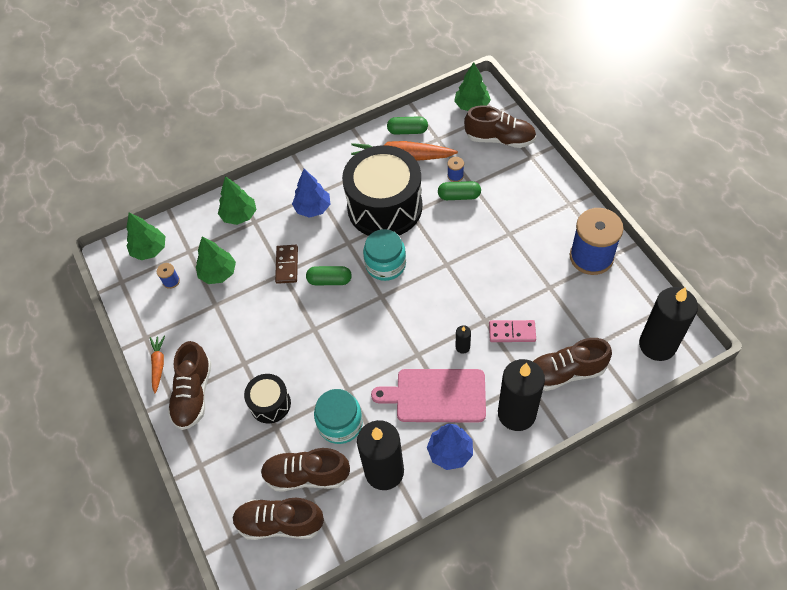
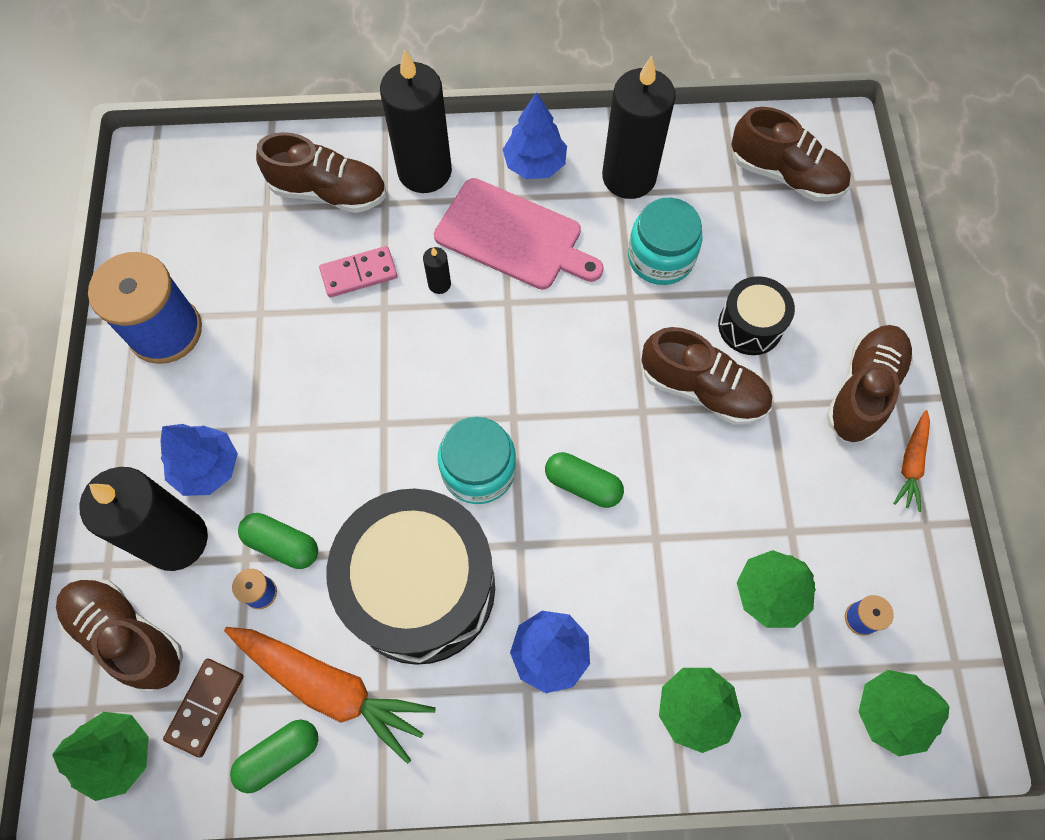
camera: 160 degrees left, 10 degrees up
(287, 265) = (643, 550): brown domino -> brown domino (206, 707)
(306, 475) = (731, 213): brown shoe -> brown shoe (702, 389)
(407, 131) = (279, 755): green capsule -> green capsule turned 60 degrees counterclockwise
(512, 332) = (359, 273): pink domino -> pink domino turned 45 degrees counterclockwise
(518, 209) = (207, 467): none -> blue tree
(657, 345) = (187, 173): black candle -> black candle (177, 540)

